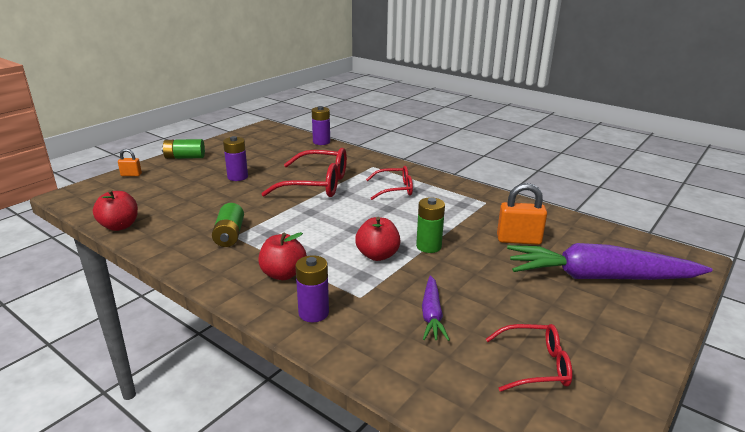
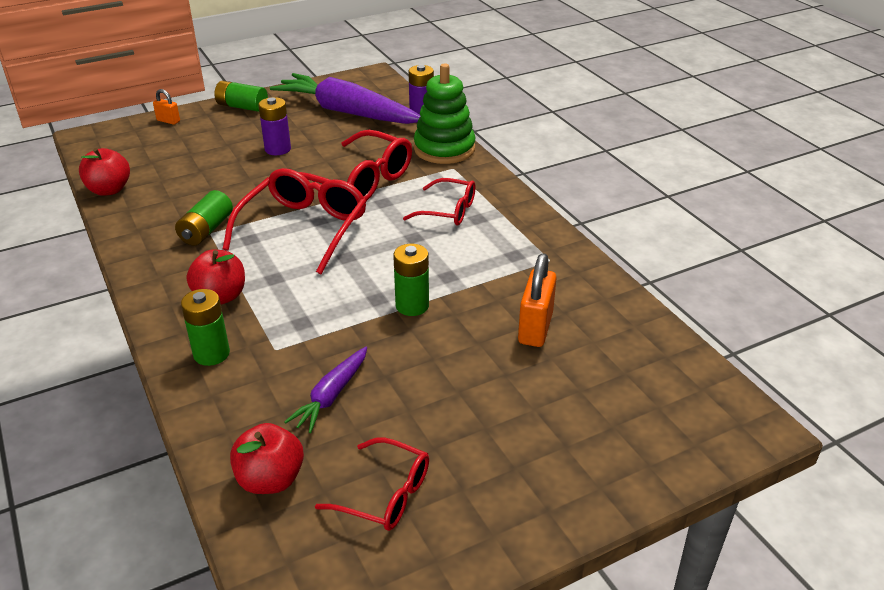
camera: 25 degrees right, 10 degrees up
(305, 219) = (304, 228): none -> red glasses
(313, 313) = (211, 354): purple battery -> green battery
(356, 157) = (444, 149): none -> green stacking toy
(377, 255) = (341, 301): red apple -> red apple (270, 479)
(518, 240) = (535, 328): orange padlock -> orange padlock turned 75 degrees clockwise
(599, 277) = (586, 412): purple carrot -> purple carrot (347, 112)

